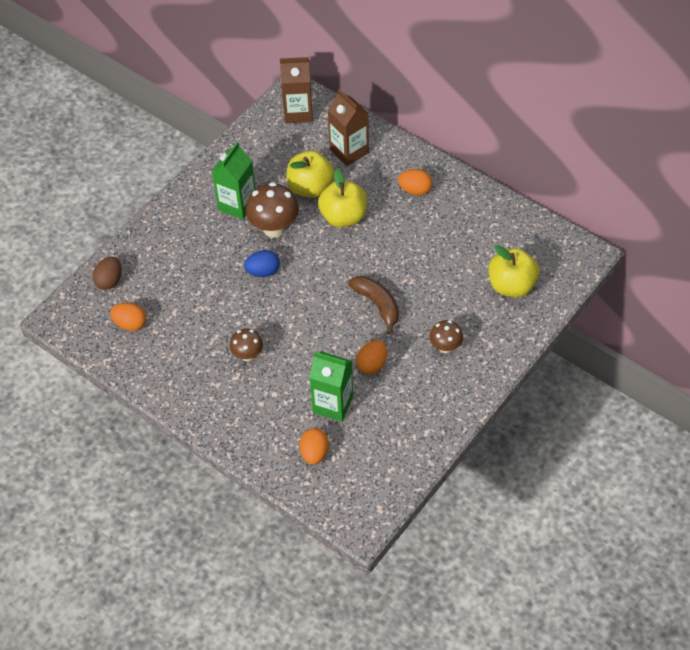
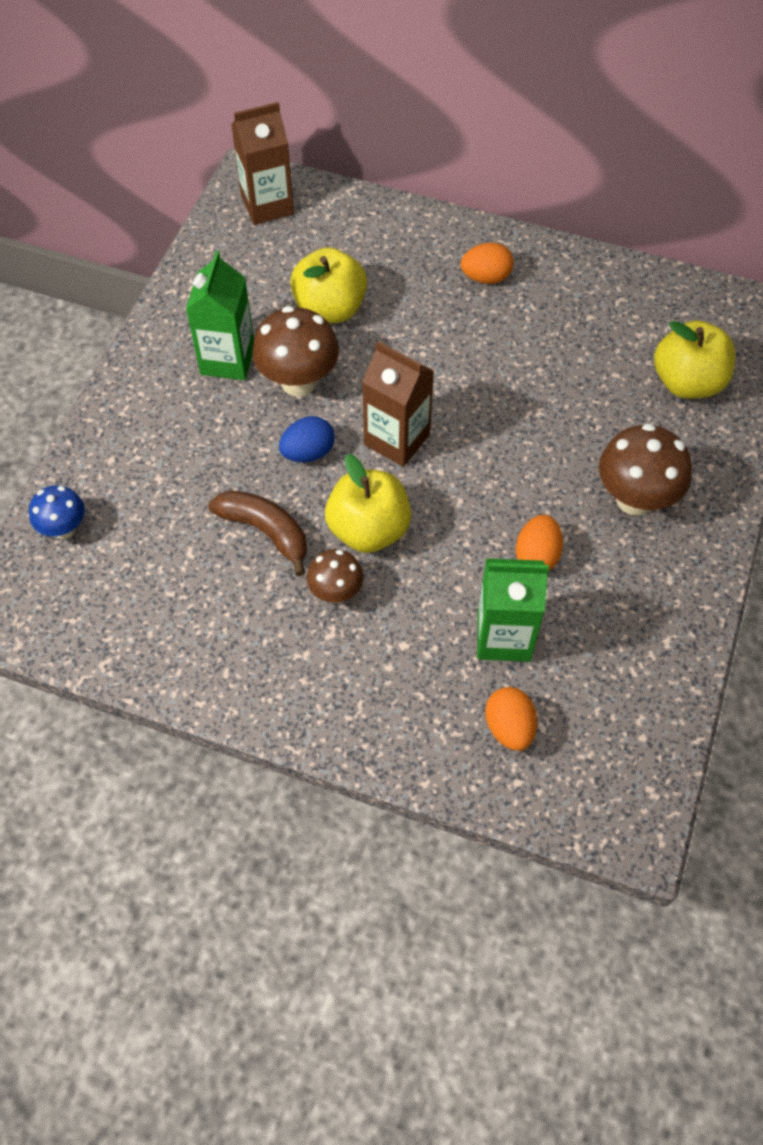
camera: 20 degrees left, 5 degrees up
(109, 281) = (64, 528): brown egg -> blue mushroom
(130, 324) = (124, 591): orange egg -> none
(343, 217) = (397, 340): yellow apple -> yellow apple (368, 529)
(349, 151) = (365, 244): brown carton -> brown carton (397, 439)
(377, 304) = (505, 460): brown banana -> brown banana (266, 531)
(445, 347) = (634, 499): brown mushroom -> brown mushroom, size x1.68

